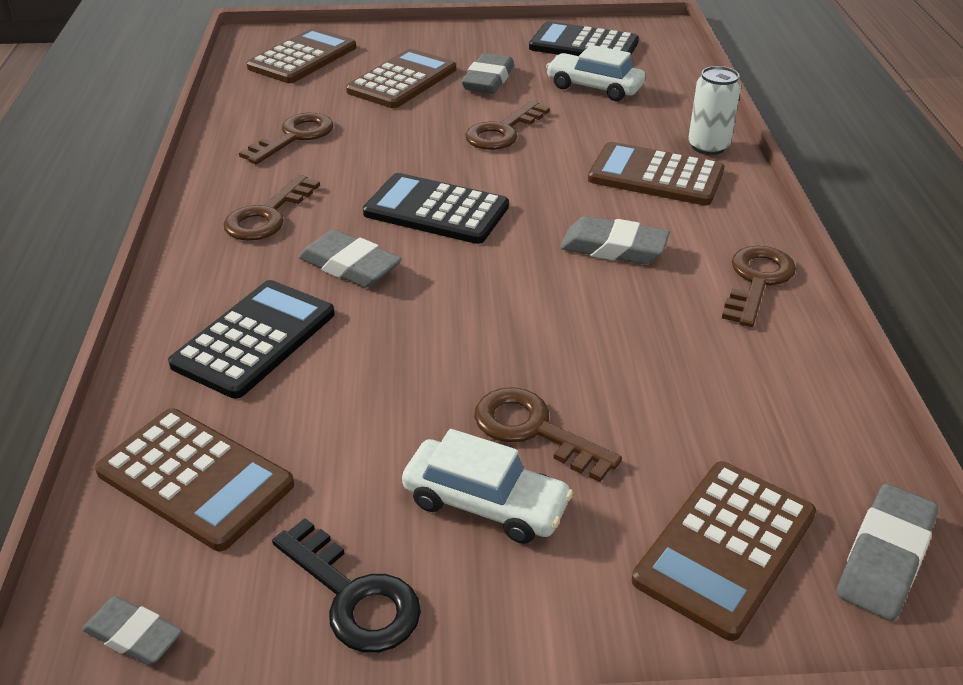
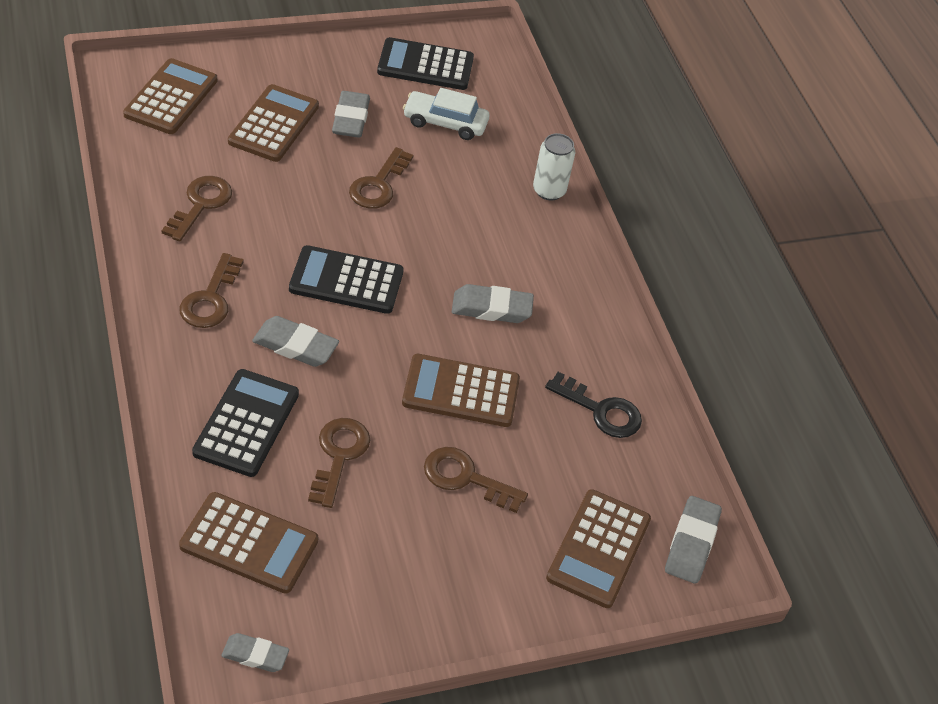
camera: 20 degrees left, 10 degrees up
(354, 596) = (382, 611): black key -> black key (601, 411)
(485, 503) = (447, 537): white car -> none
(655, 176) = (512, 228): brown calculator -> brown calculator (461, 391)
(757, 281) = (599, 331): brown key -> brown key (339, 455)

